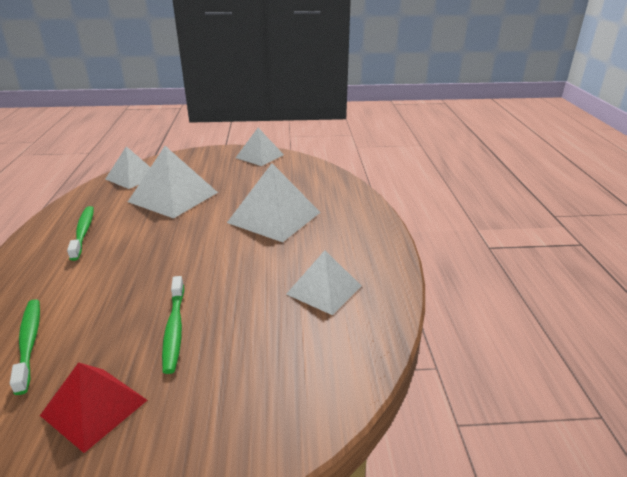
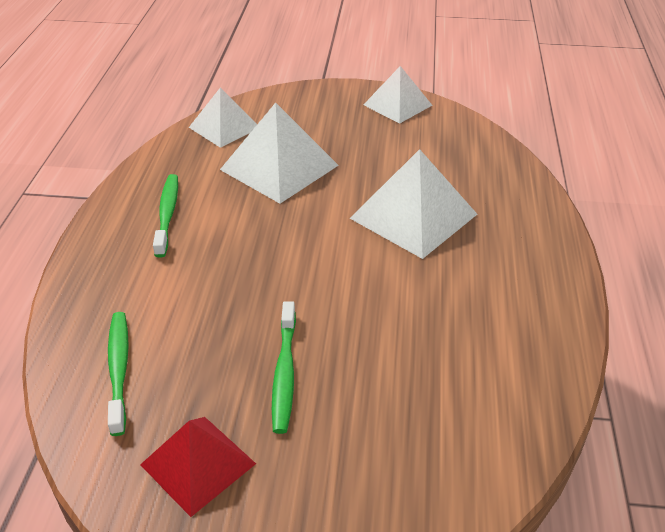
camera: 10 degrees right, 10 degrees up
(324, 290) = (472, 340): white pyramid -> none

